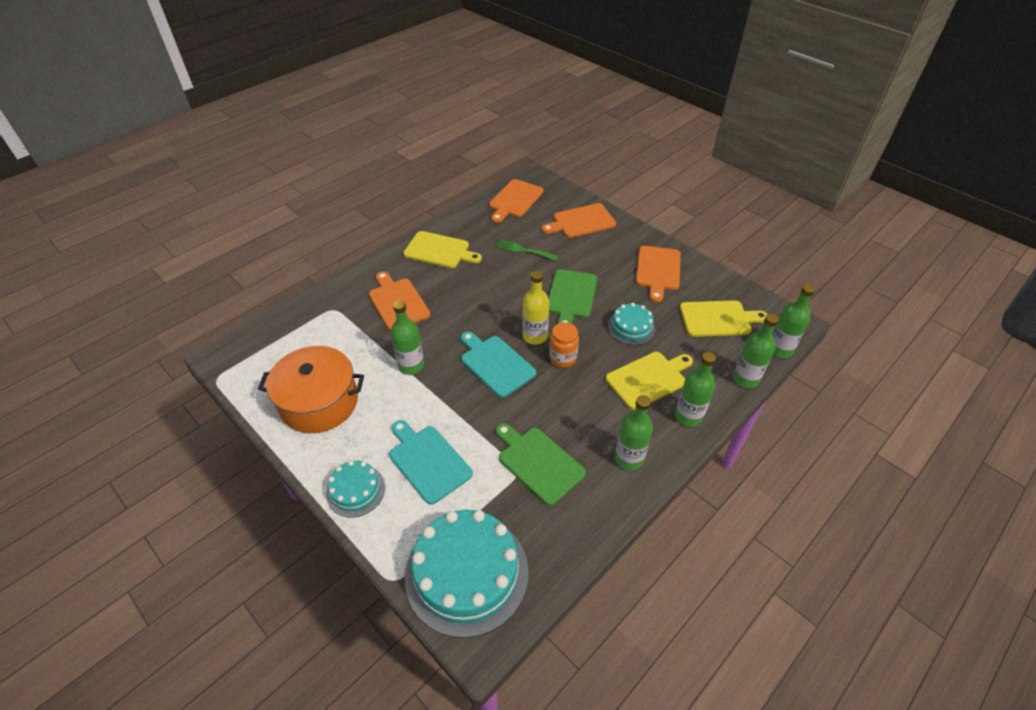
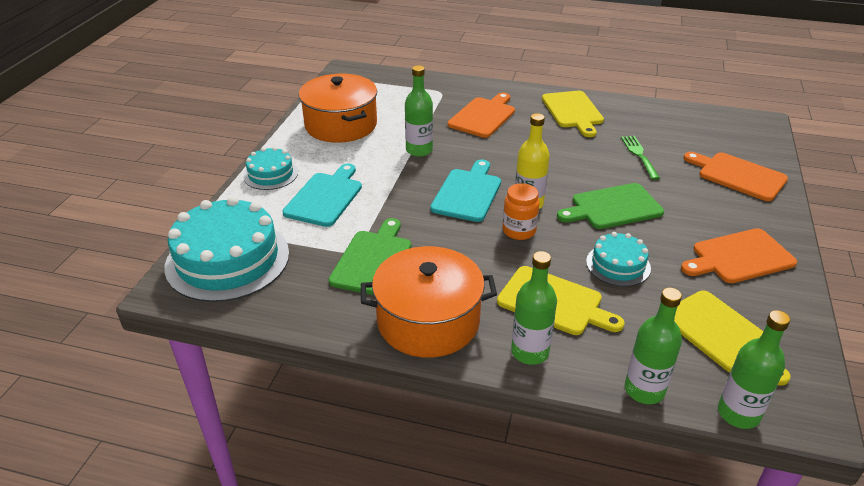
camera: 60 degrees right, 10 degrees down
(514, 200) = (705, 124): orange cutting board -> none
(629, 458) = (428, 321): green bottle -> orange pot

